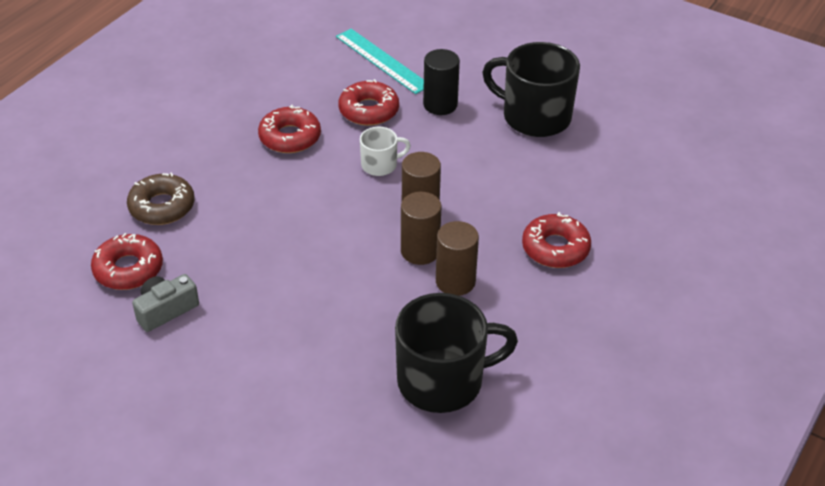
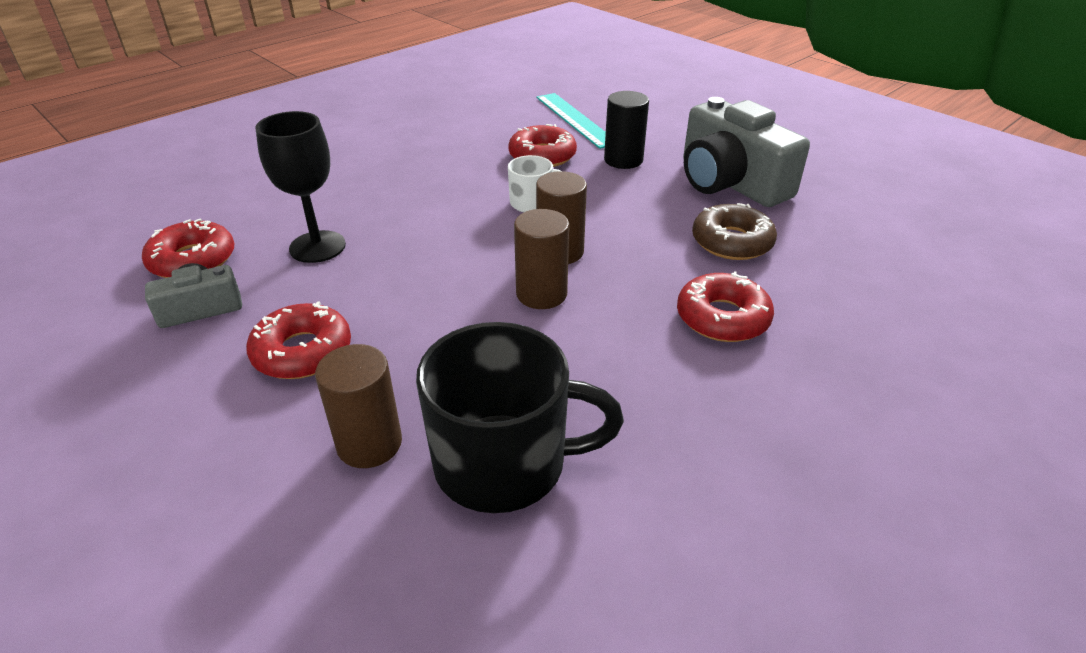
camera: 15 degrees right, 5 degrees down
(162, 206) = (273, 208): brown donut -> brown donut (732, 242)
(224, 239) = (317, 247): none -> black goblet
(290, 137) = (446, 167): red donut -> red donut (302, 352)
(455, 281) = (573, 335): brown cylinder -> brown cylinder (369, 443)
(534, 116) = (729, 182): black mug -> grey camera

